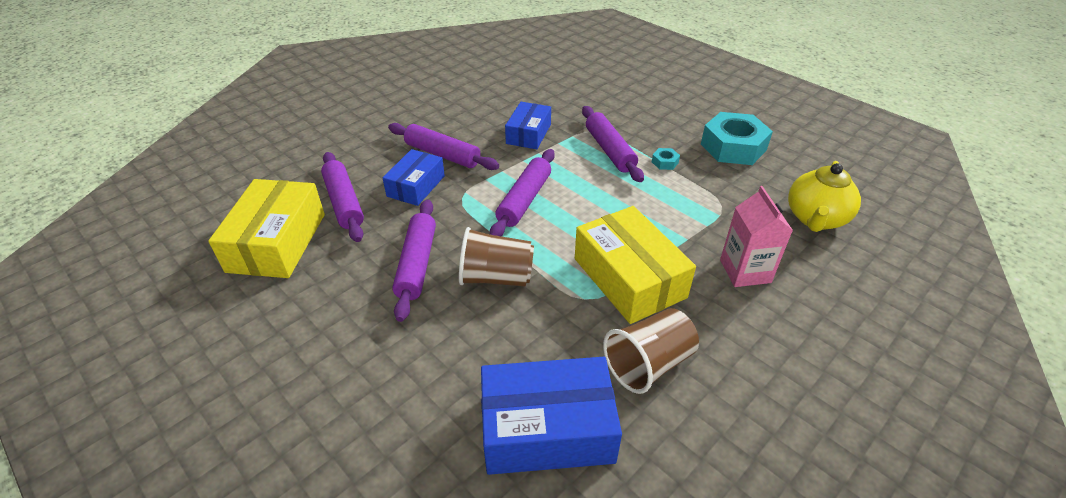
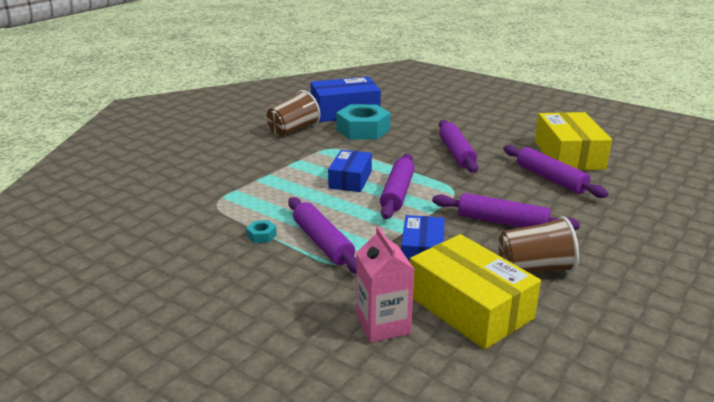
camera: 170 degrees right, 15 degrees down
(416, 186) = (502, 194): blue box -> blue box (350, 179)
(496, 277) = (396, 151): brown cup -> brown cup (534, 268)
(629, 278) = (303, 158): yellow box -> yellow box (469, 307)
(733, 147) = (175, 259): turquoise nut -> turquoise nut (363, 130)
(745, 271) = (217, 167): pink carton -> pink carton (383, 325)
(815, 219) = (135, 201): yellow teapot -> none

